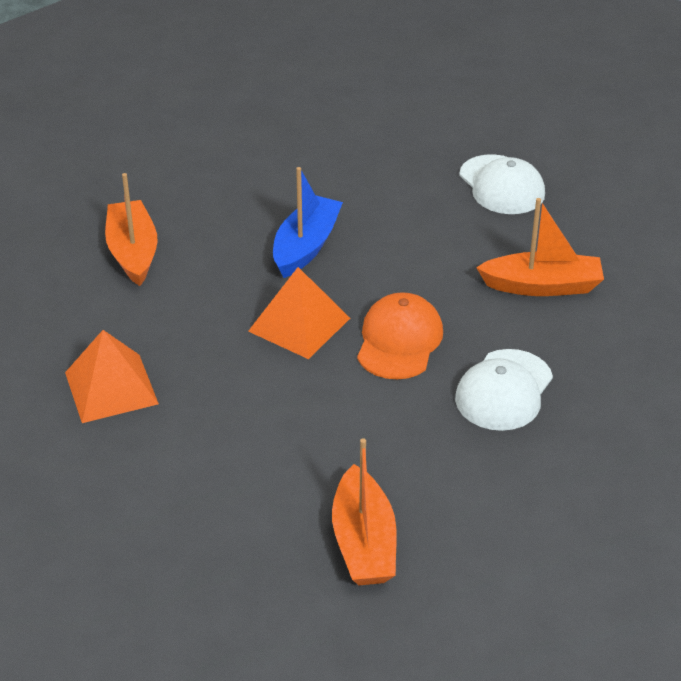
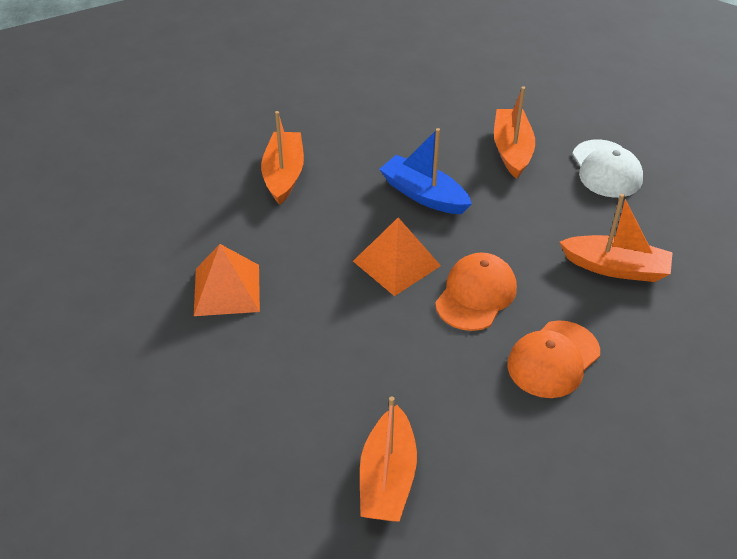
camera: 15 degrees right, 5 degrees up
(306, 246) = (424, 195): blue boat -> blue boat turned 90 degrees counterclockwise
(390, 182) = (512, 150): none -> orange boat
(504, 390) = (553, 359): white cap -> orange cap

